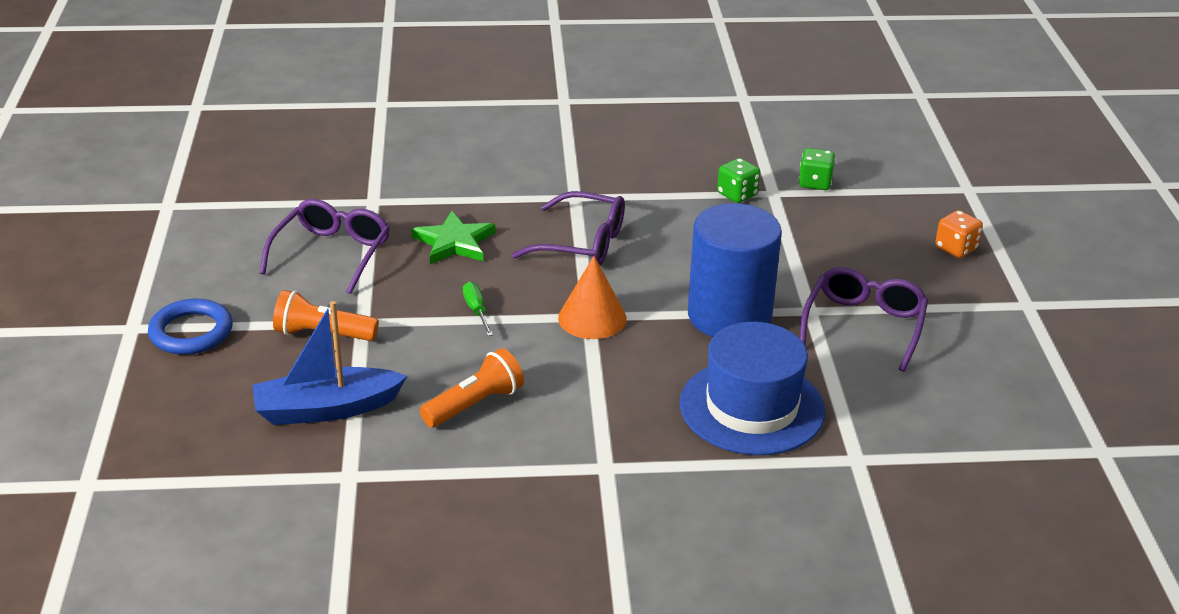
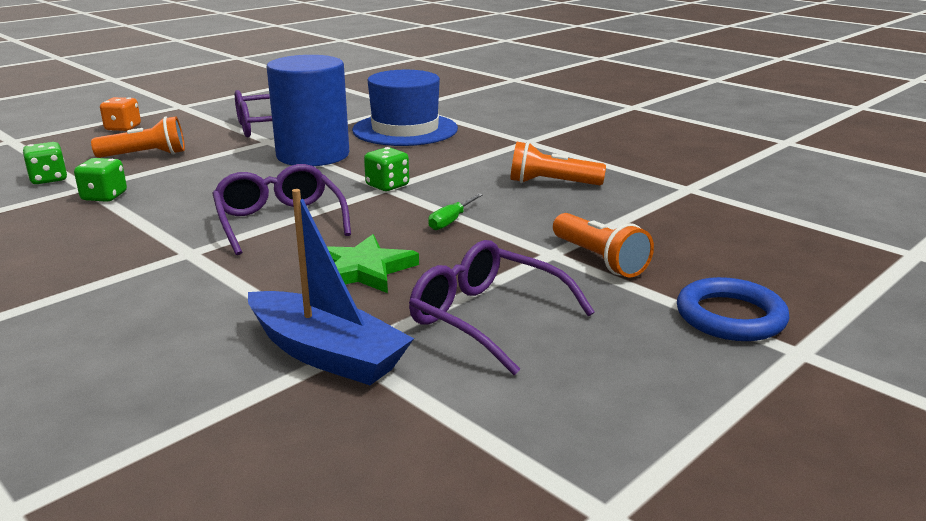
camera: 130 degrees left, 10 degrees down
(326, 409) = (662, 219): blue boat -> blue boat (327, 354)
(332, 253) = (487, 318): purple glasses -> purple glasses turned 60 degrees clockwise
(592, 318) = (387, 186): orange cone -> green dice
(836, 236) = (145, 155): none -> orange flashlight

